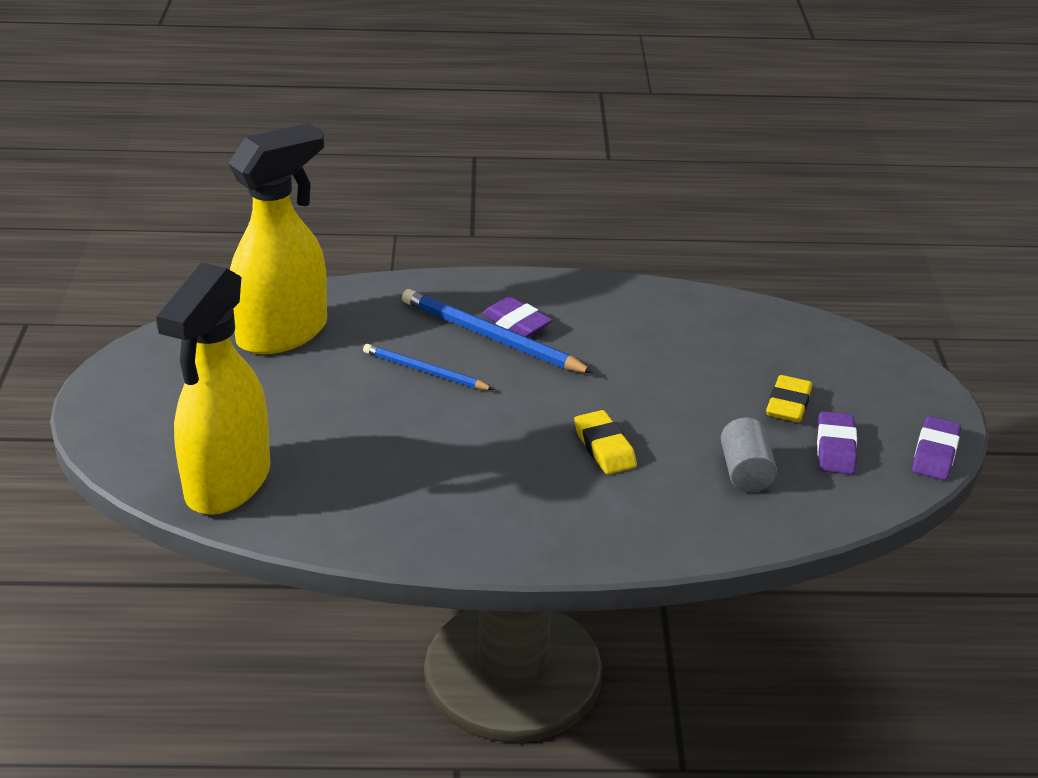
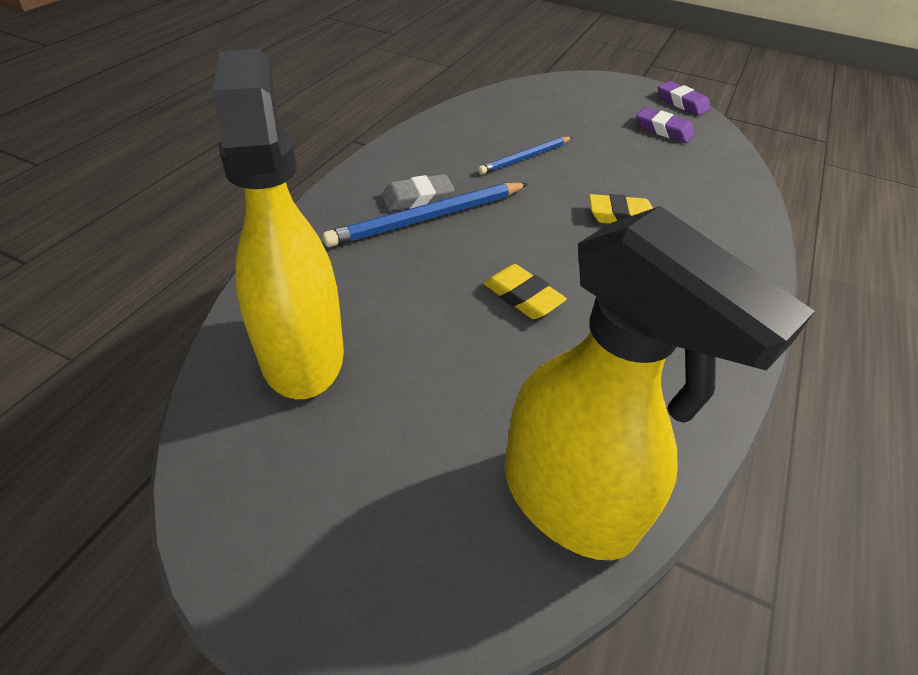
camera: 65 degrees left, 10 degrees up
(425, 371) = (452, 273): blue pencil -> blue pencil (525, 158)
(516, 323) = (417, 198): purple eraser -> grey eraser
(745, 472) = (676, 169): grey cylinder -> none
(788, 404) = (606, 127): yellow eraser -> yellow eraser (522, 297)

